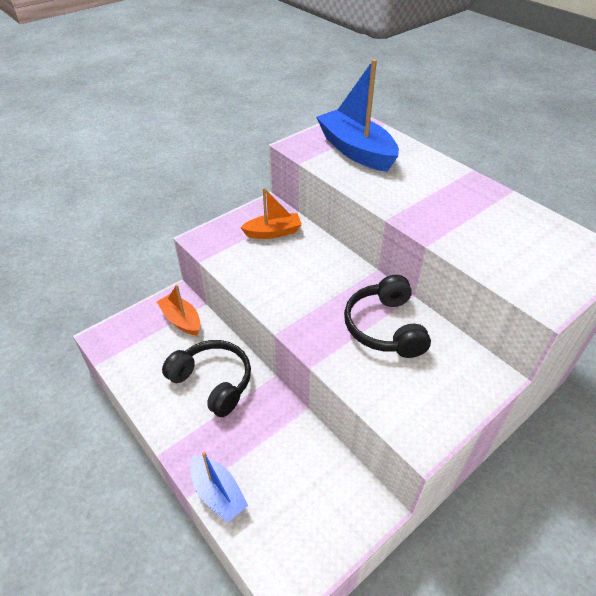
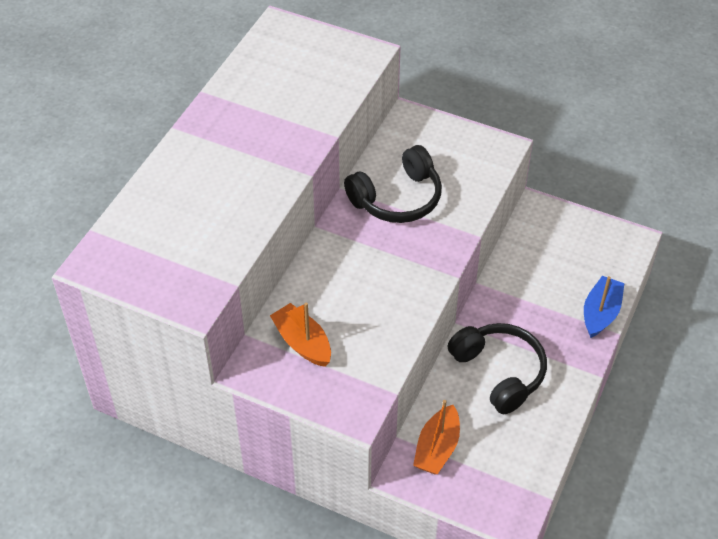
camera: 115 degrees left, 5 degrees up
(212, 382) = (499, 372): black headphones -> black headphones turned 135 degrees clockwise
(356, 151) = (180, 238): blue boat -> none

